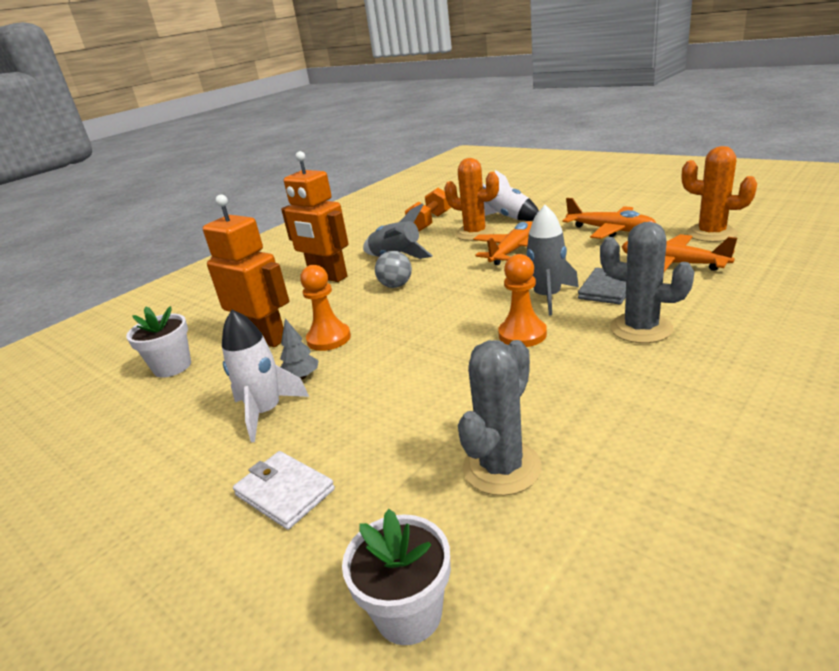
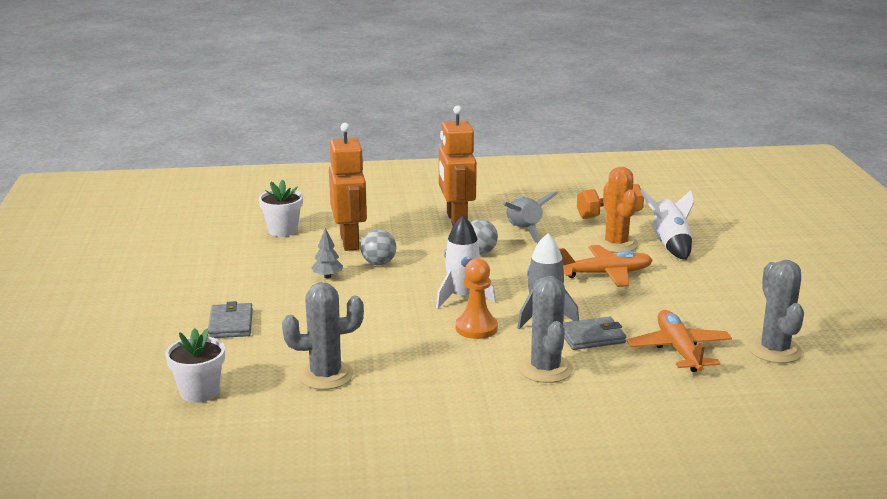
camera: 40 degrees right, 5 degrees down
(266, 412) = (282, 284): white rocket -> white rocket (462, 297)
(285, 492) = (231, 324): white wallet -> grey wallet
(329, 339) = (378, 263): orange pawn -> grey ball
(610, 230) = (712, 301): orange plane -> none
(711, 233) = (774, 350): orange cactus -> grey cactus

